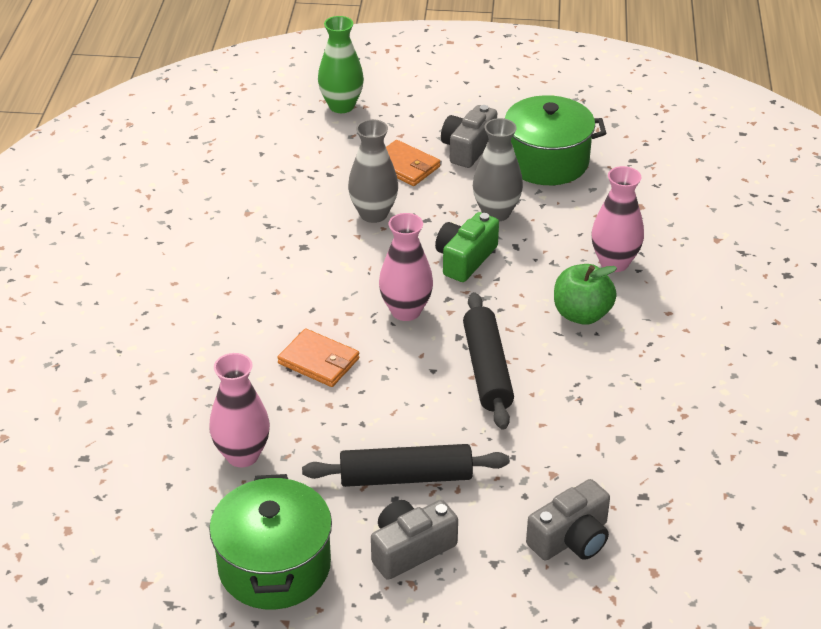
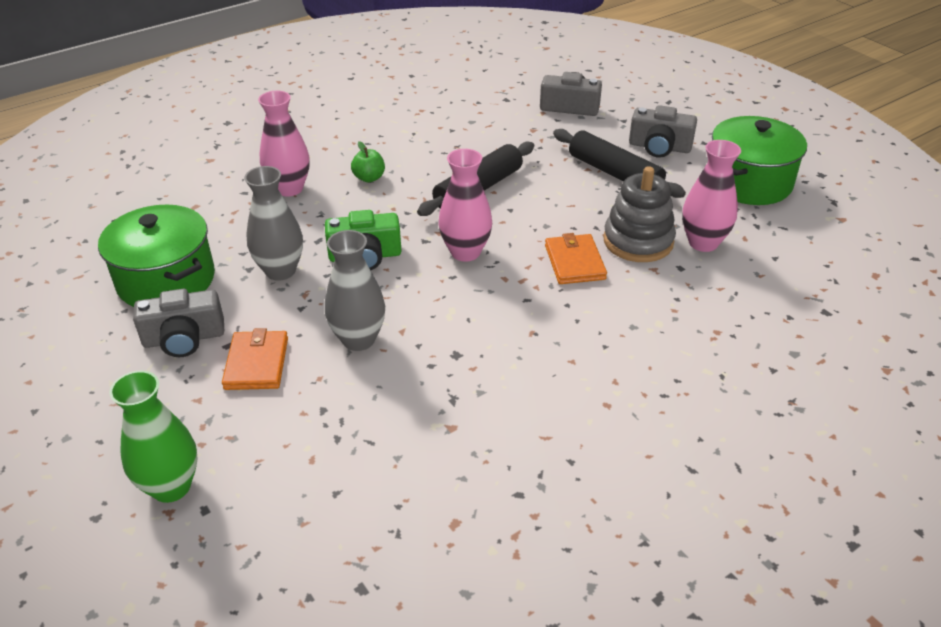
camera: 130 degrees left, 0 degrees up
(295, 416) = (638, 241): none -> grey stacking toy
(581, 314) = (369, 178): green apple -> green apple, size x0.61

